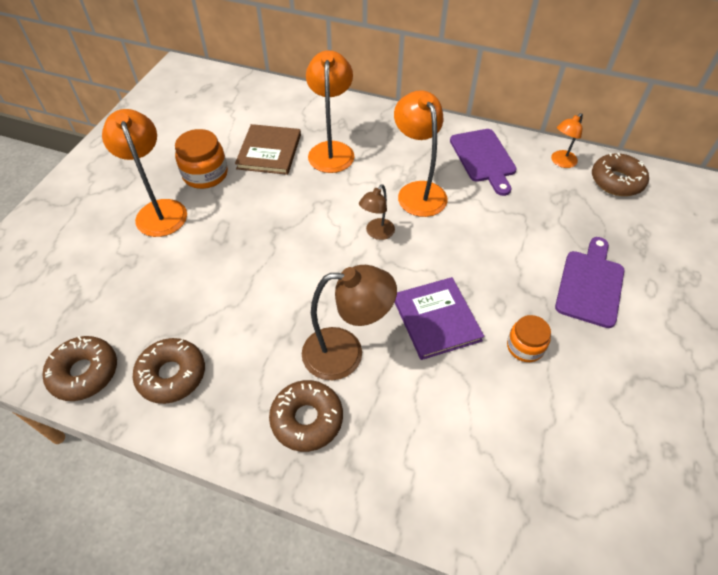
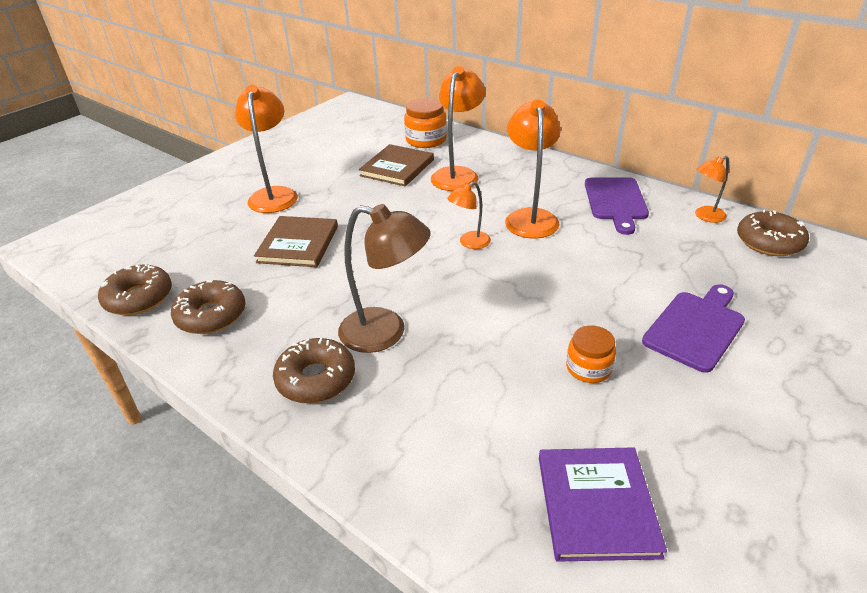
camera: 20 degrees right, 15 degrees down
(205, 174) = (329, 176): orange jar -> orange jar (426, 140)
(215, 269) = (298, 244): none -> brown book
(376, 233) = (469, 243): brown lamp -> orange lamp
(436, 319) = (497, 324): purple book -> purple book (596, 505)

